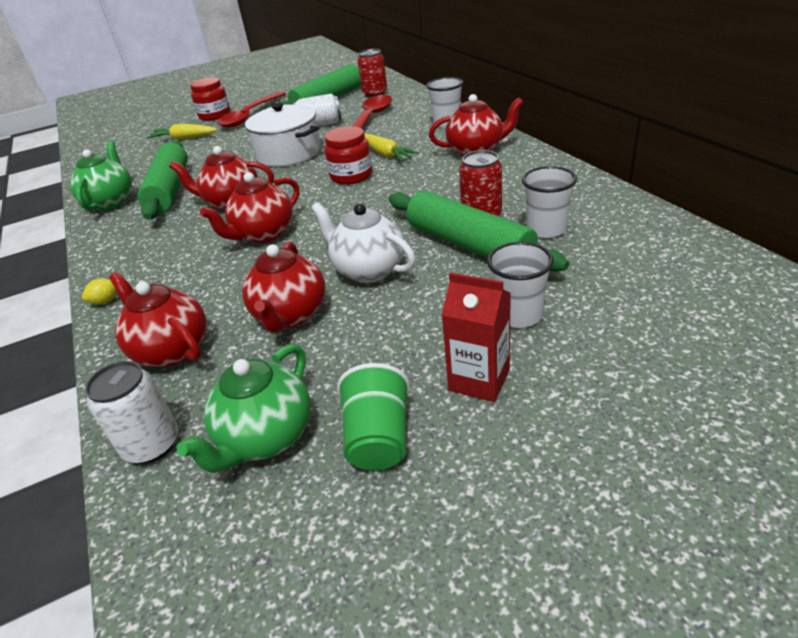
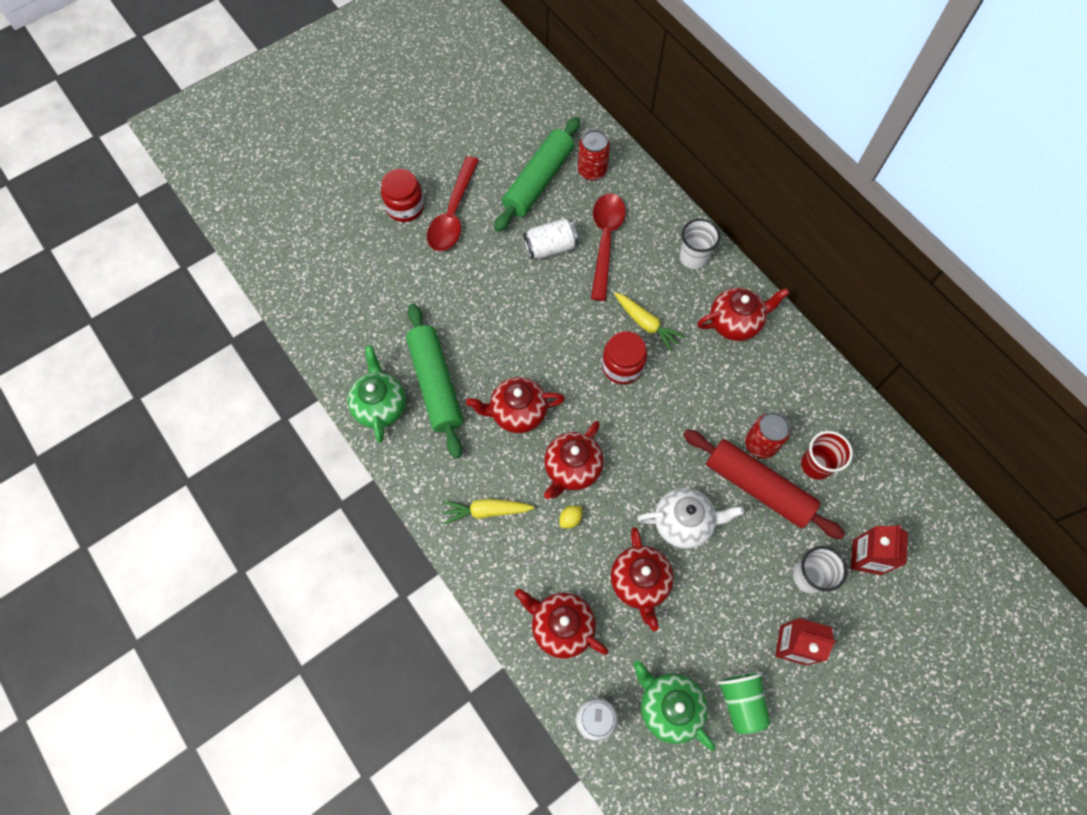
camera: 15 degrees left, 30 degrees up
(106, 301) = (471, 569): yellow lemon -> yellow lemon (570, 519)
(184, 138) = (394, 266): yellow carrot -> yellow carrot (486, 511)
(266, 438) = (668, 707): green teapot -> green teapot turned 120 degrees clockwise
(288, 153) = (538, 313): white pot -> none
(368, 270) = (683, 523): white teapot -> white teapot turned 150 degrees clockwise
(469, 245) = (757, 487): green rolling pin -> red rolling pin
(546, 229) = (816, 465): white cup -> red cup
(605, 299) = (866, 557): none -> red carton

